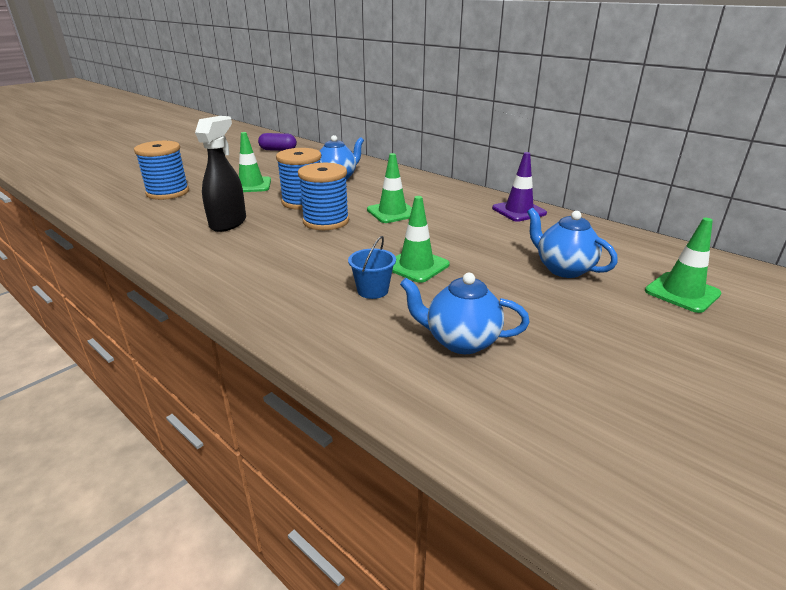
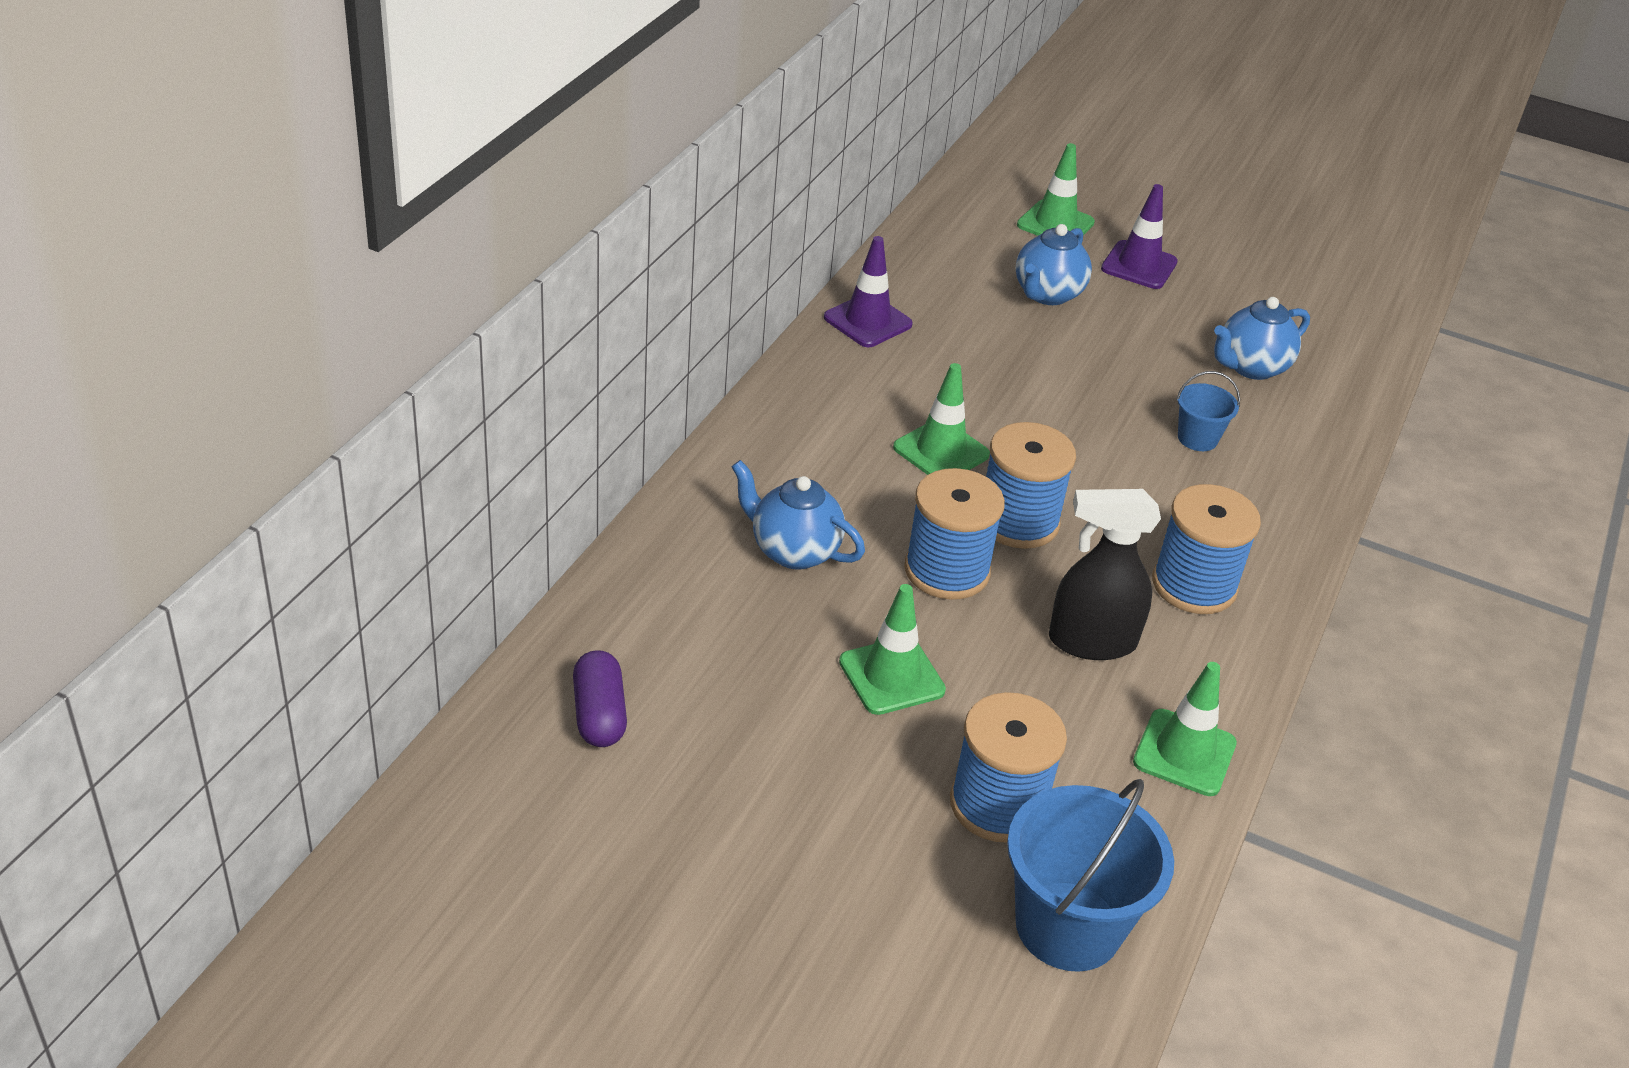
camera: 110 degrees left, 10 degrees up
(102, 194) = (1068, 926): none -> blue bucket
(239, 256) = (1194, 585): none -> blue spool
(416, 266) = (1112, 409): green traffic cone -> green traffic cone (1184, 753)
(460, 341) = (1251, 367): blue teapot -> blue teapot turned 60 degrees clockwise
(626, 320) = (1139, 265): none -> purple traffic cone

